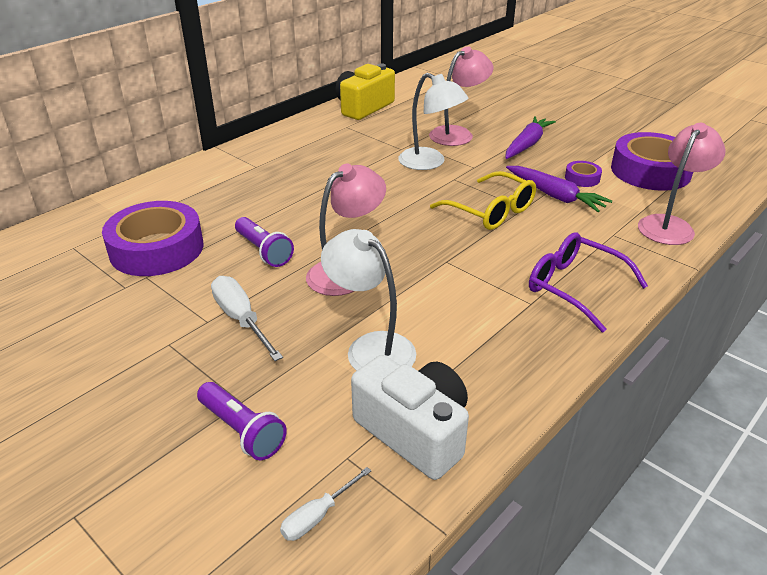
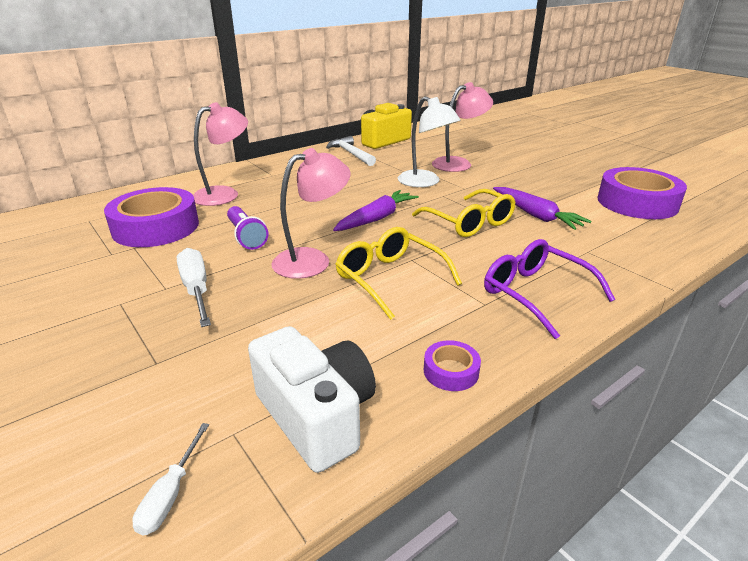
camera: 10 degrees right, 5 degrees down
(242, 431) = (142, 391): purple flashlight -> none
(318, 516) = (170, 494): white screwdriver -> white screwdriver turned 45 degrees counterclockwise
(334, 129) = (351, 154): none -> white hammer
(371, 347) = (306, 327): white lamp -> none
(432, 285) = (390, 278): none -> yellow glasses
(527, 144) = (520, 175): purple carrot -> purple carrot (376, 218)
(582, 178) = (566, 203): purple tape -> purple tape (451, 371)
(670, 225) = (649, 248): pink lamp -> pink lamp (224, 194)

